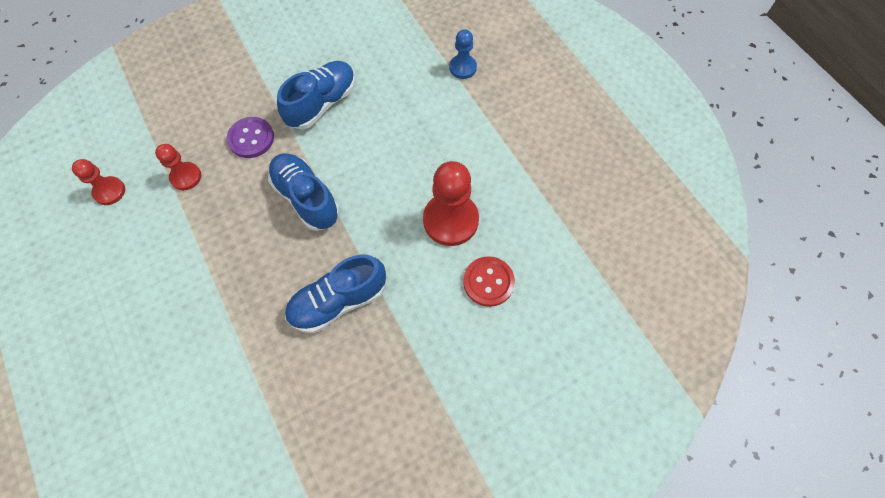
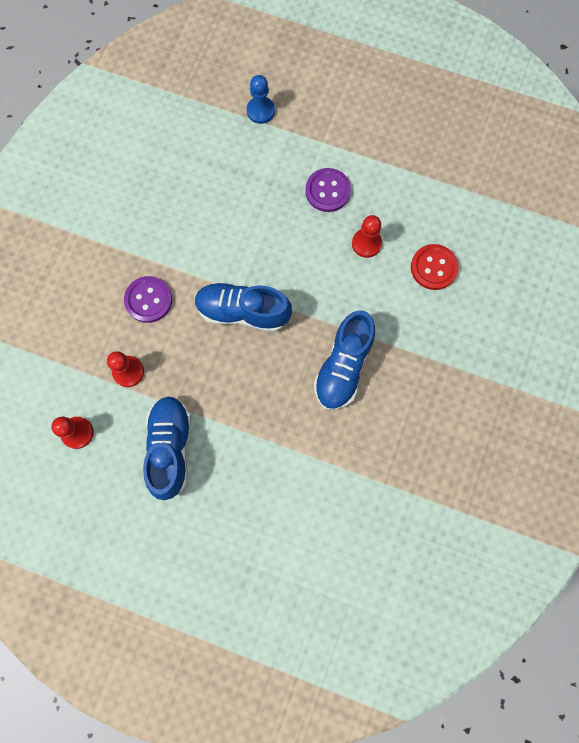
camera: 40 degrees left, 10 degrees up
(322, 104) = (177, 227): blue shoe -> blue shoe (170, 447)
(450, 220) = (366, 243): red pawn -> red pawn, size x0.56
(458, 159) = (327, 191): none -> purple button

